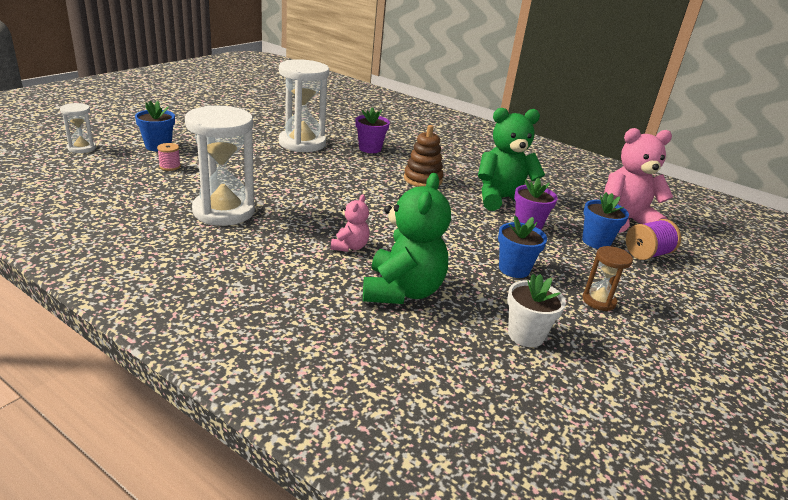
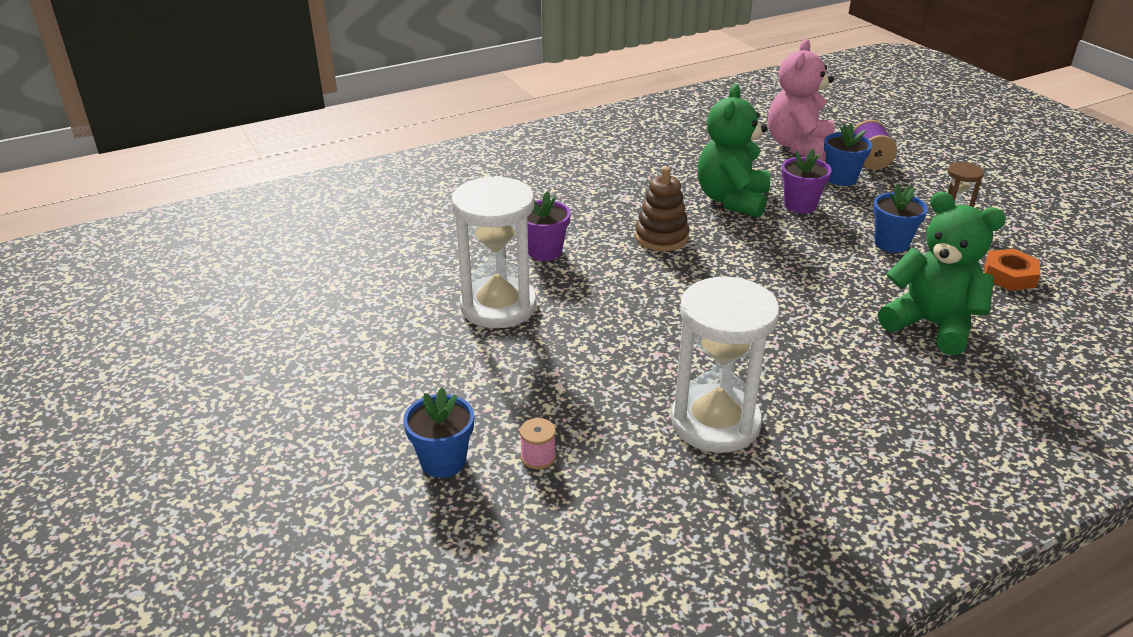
camera: 60 degrees left, 5 degrees up
(82, 148) = (408, 562): white hourglass -> none
(350, 247) = (831, 337): pink teddy bear -> none
(526, 335) = (1009, 275): white flower pot -> orange nut

